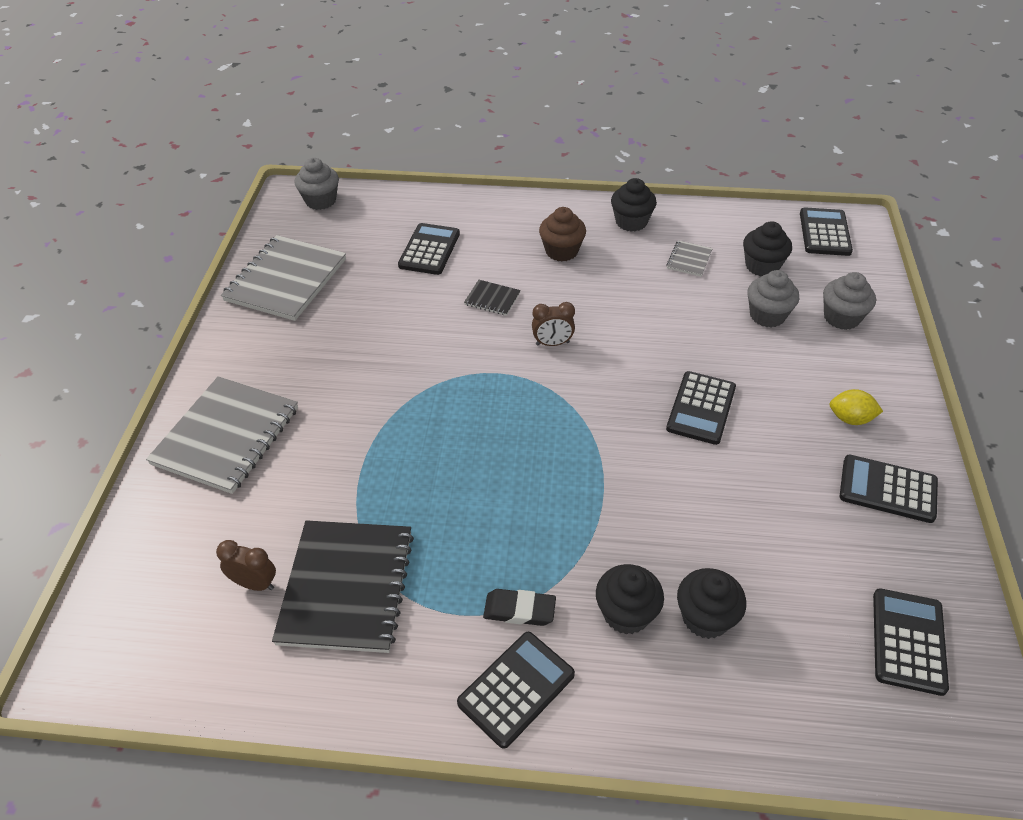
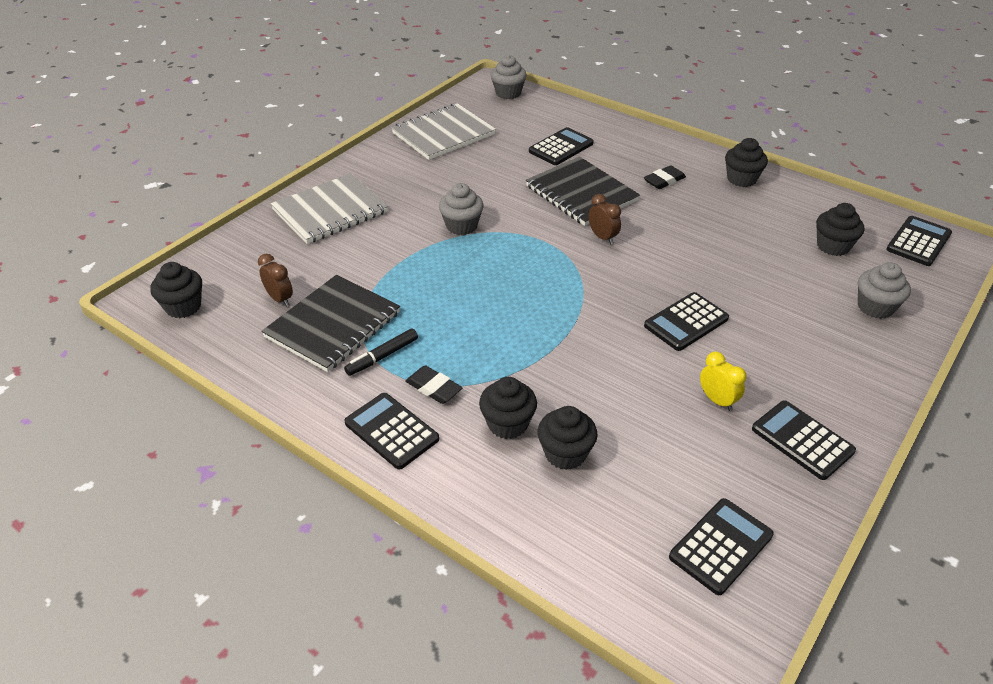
camera: 30 degrees right, 5 degrees down
(135, 655) = (183, 307): none -> black cupcake
(435, 600) = (382, 357): none -> black marker
(492, 299) = (581, 193): black notebook -> black notebook, size x2.27
(516, 689) = (391, 431): black calculator -> black calculator turned 120 degrees counterclockwise
(552, 343) = (603, 237): brown clock -> brown clock turned 150 degrees counterclockwise
(561, 251) = (664, 180): brown cupcake -> black eraser
(689, 260) = (769, 220): grey notebook -> none
(767, 315) = (805, 282): grey cupcake -> grey cupcake (461, 226)
(791, 483) = (717, 400): none -> yellow clock
(850, 419) = (814, 379): yellow lemon -> none

